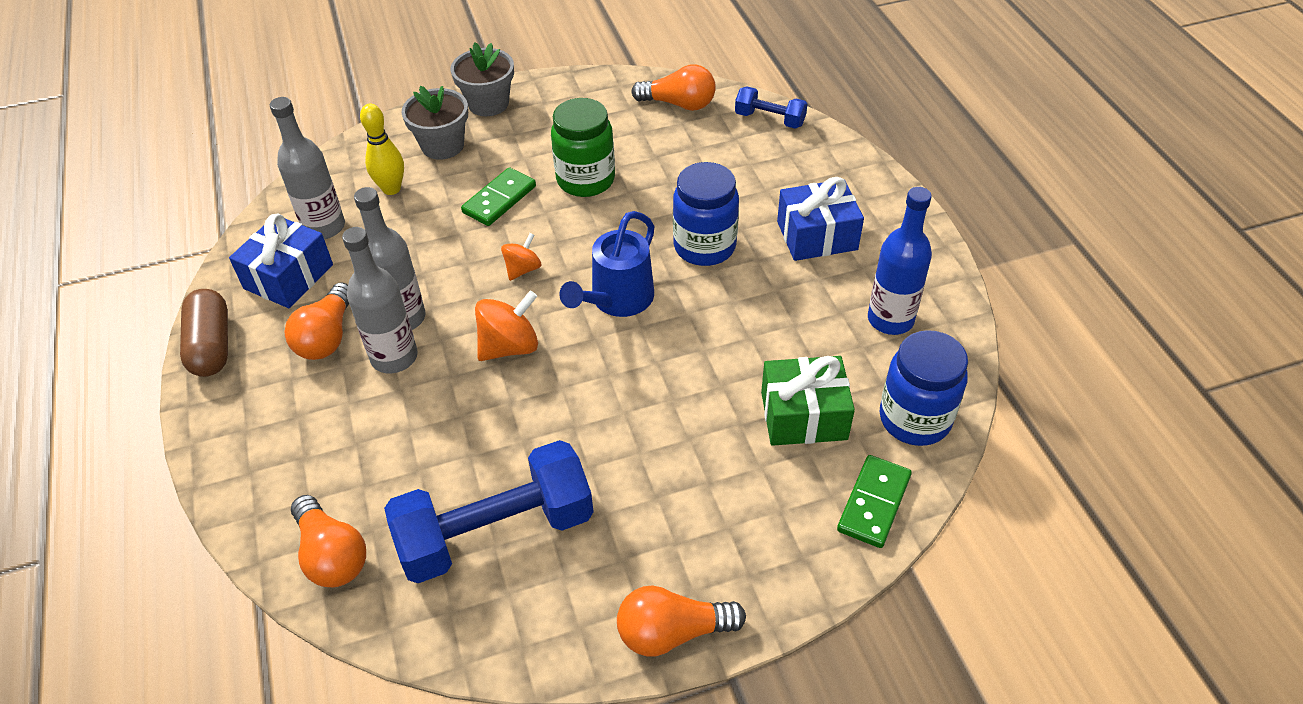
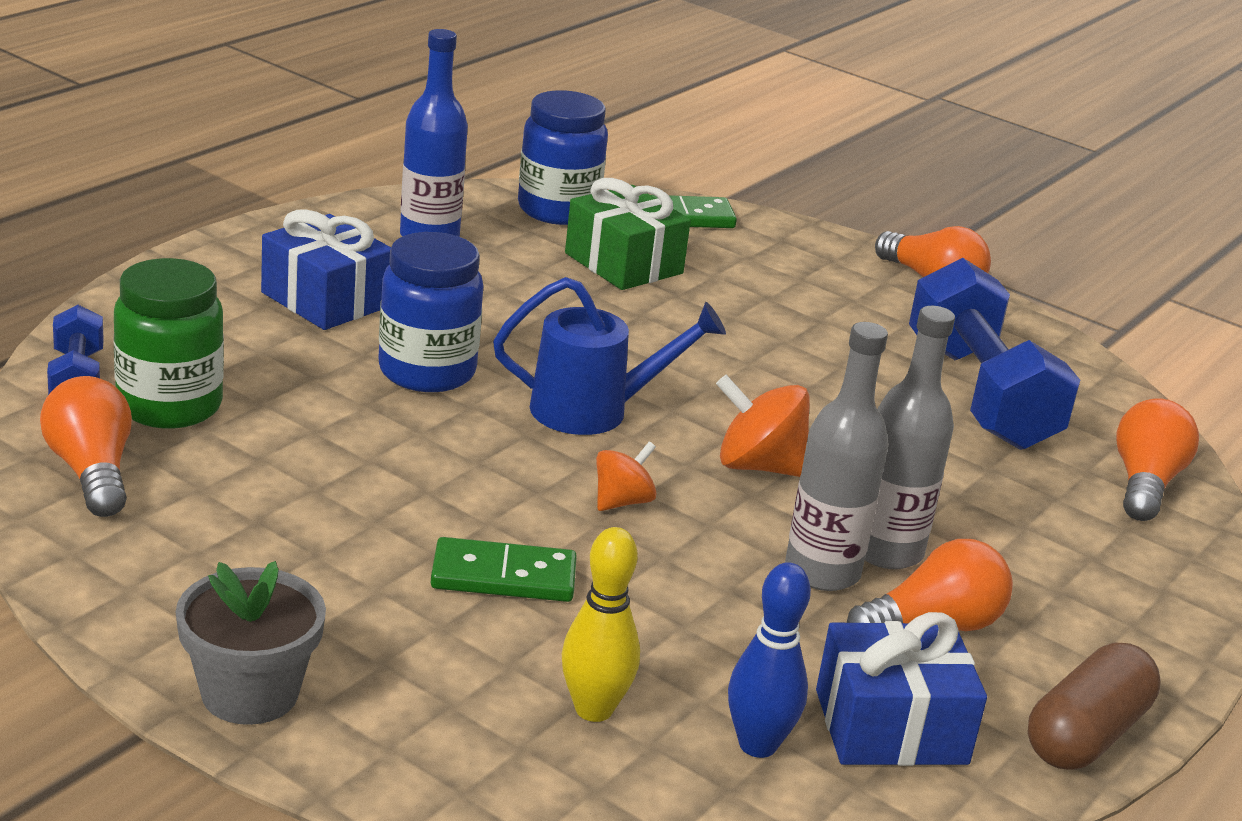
camera: 130 degrees left, 20 degrees down
(324, 227) = (757, 745): grey bottle -> blue bowling pin
(442, 145) = (425, 699): grey flower pot -> none
(496, 532) = (980, 395): blue dumbbell -> blue dumbbell turned 45 degrees clockwise
(523, 269) = (622, 501): orange spinning top -> orange spinning top turned 135 degrees clockwise
(586, 180) = (377, 507): green jar -> green jar (169, 406)

